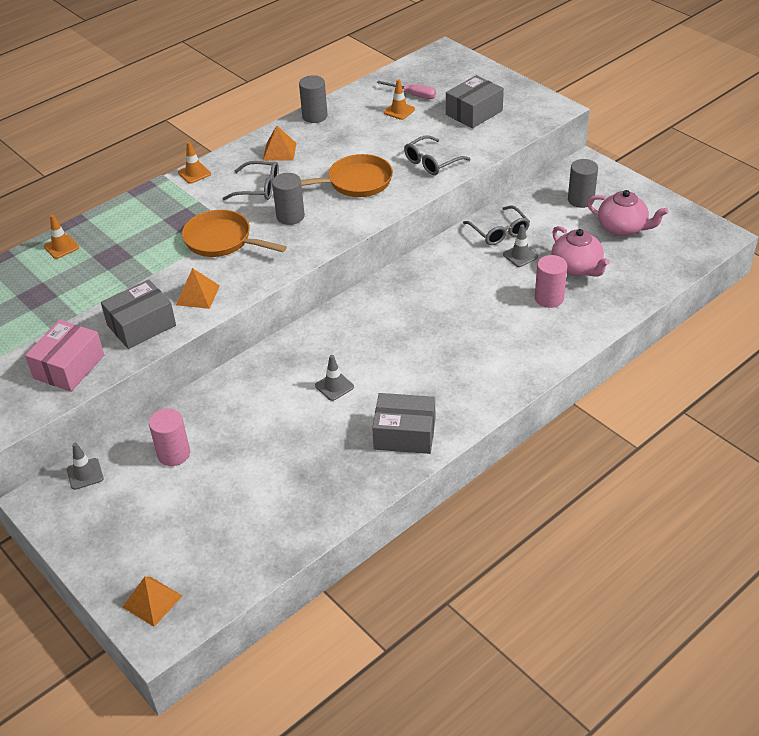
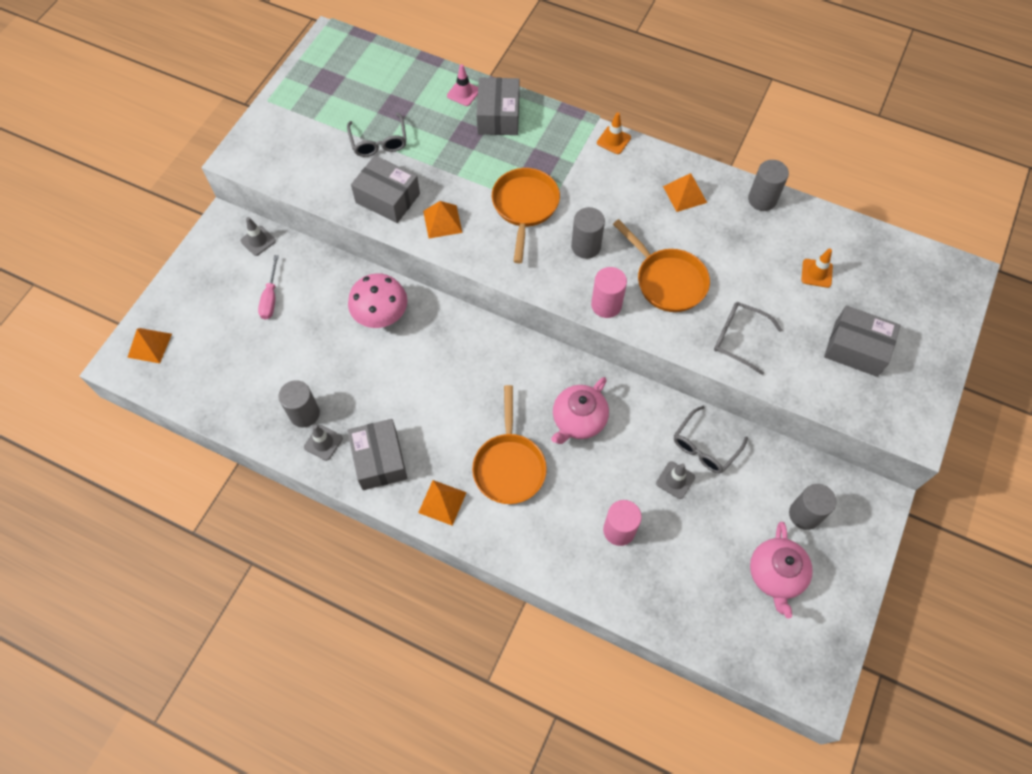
camera: 65 degrees right, 20 degrees up
(61, 247) = (463, 93): orange traffic cone -> pink traffic cone
(69, 367) = (320, 172): pink box -> none
(108, 232) = (498, 116): none -> grey box
(174, 454) = (298, 291): pink cylinder -> pink cylinder (606, 305)
(247, 396) = (381, 316): none -> pink mushroom
(259, 188) = (617, 202): grey glasses -> grey glasses (379, 142)
(322, 480) = (304, 413): none -> grey cylinder
(334, 386) = (418, 379): grey traffic cone -> grey traffic cone (323, 442)
(413, 95) = (855, 276): pink screwdriver -> pink screwdriver (270, 298)
(457, 348) = (509, 466): none -> orange pan
(470, 400) = (442, 502): none -> orange pyramid
(577, 268) = (682, 544): pink teapot -> pink teapot (578, 420)

